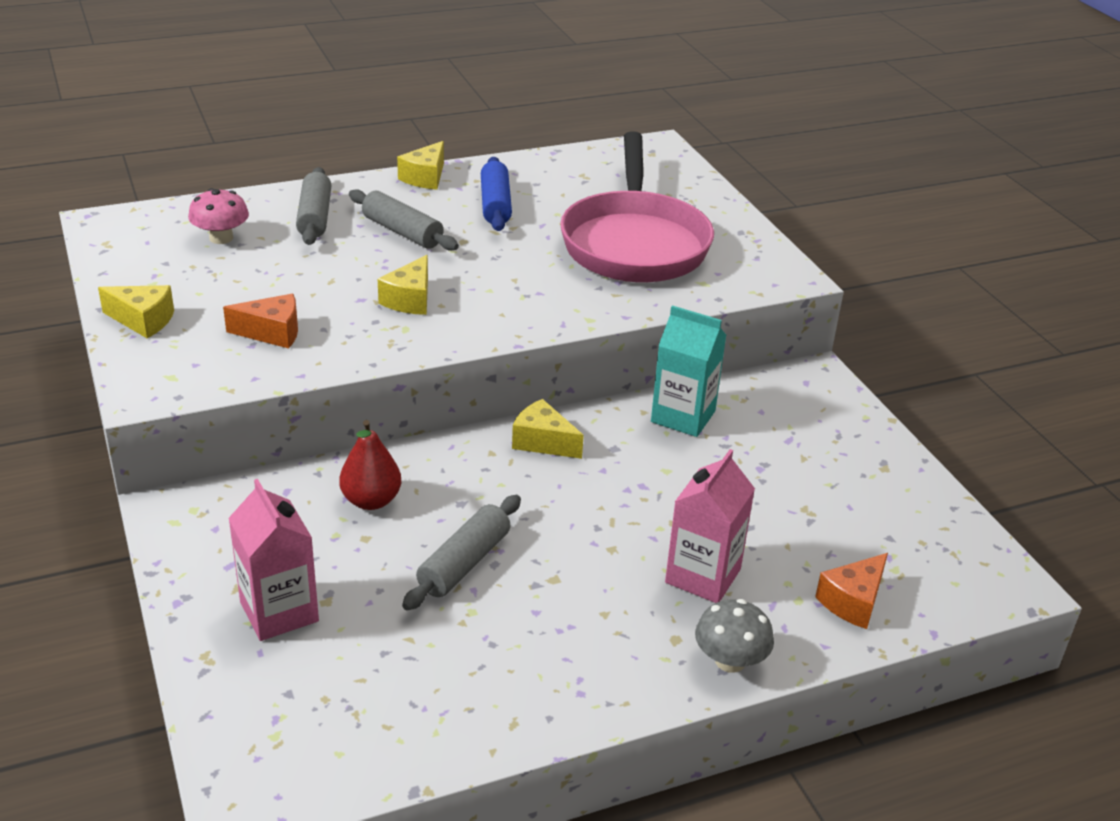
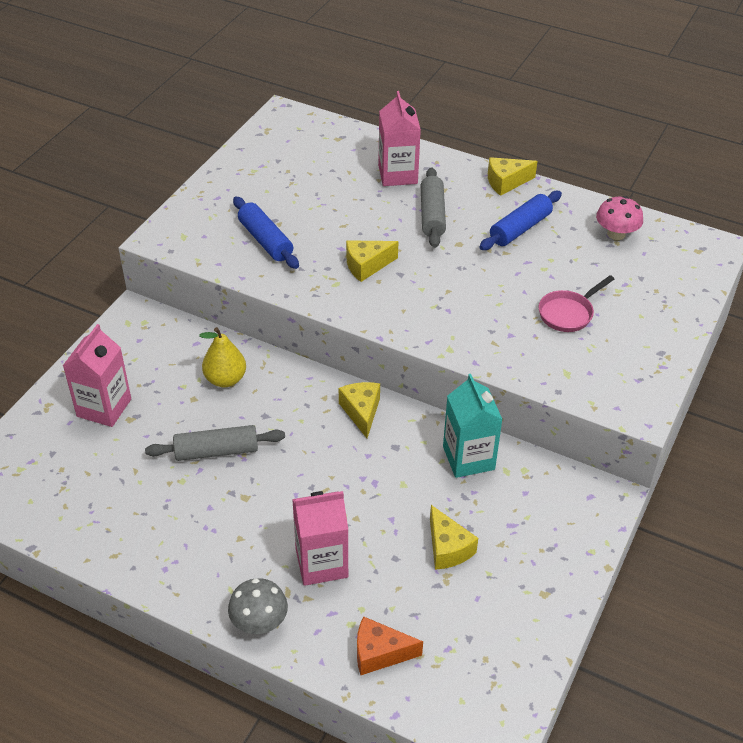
camera: 50 degrees right, 10 degrees up
(143, 320) = (217, 192): yellow cheese -> yellow cheese (447, 548)
(221, 238) = (327, 160): pink mushroom -> pink mushroom (616, 234)
(272, 333) = (266, 240): orange cheese -> blue rolling pin
(314, 217) = (397, 174): grey rolling pin -> pink carton
(371, 500) = (225, 379): red pear -> yellow pear
(634, 243) = (568, 313): pink pan -> pink pan, size x0.42

